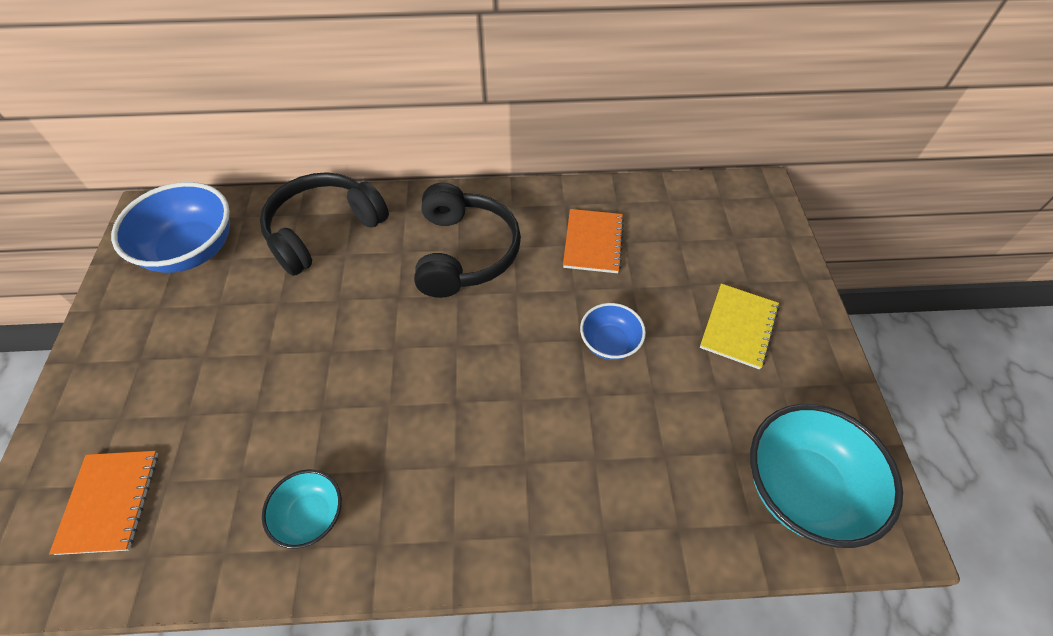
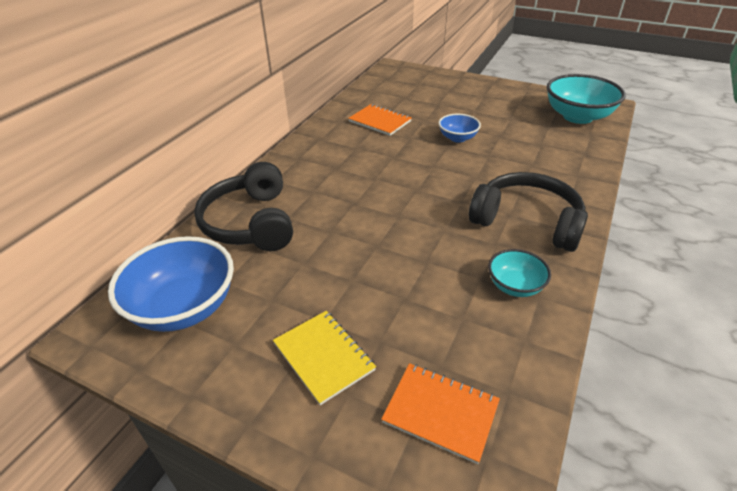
camera: 60 degrees left, 15 degrees down
(465, 252) = (341, 166): black headphones -> black headphones (527, 221)
(738, 327) = (476, 101): yellow notebook -> yellow notebook (323, 357)

